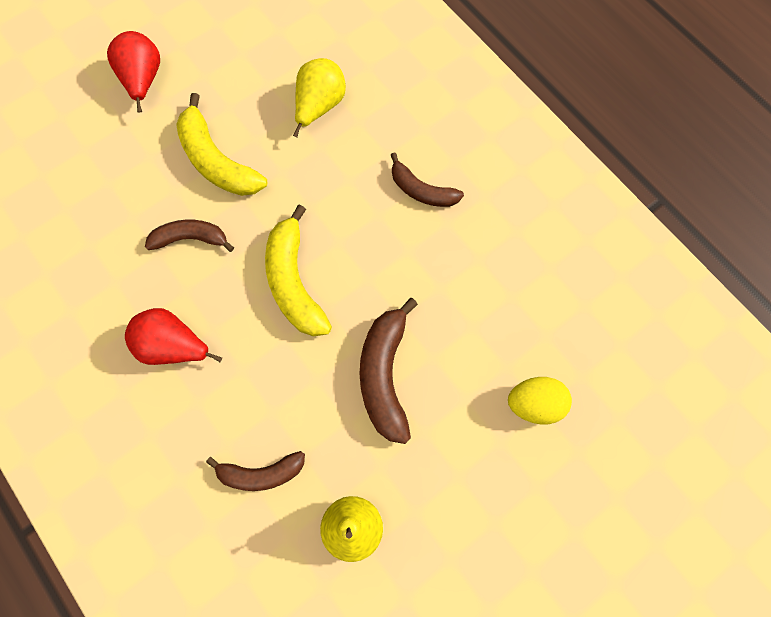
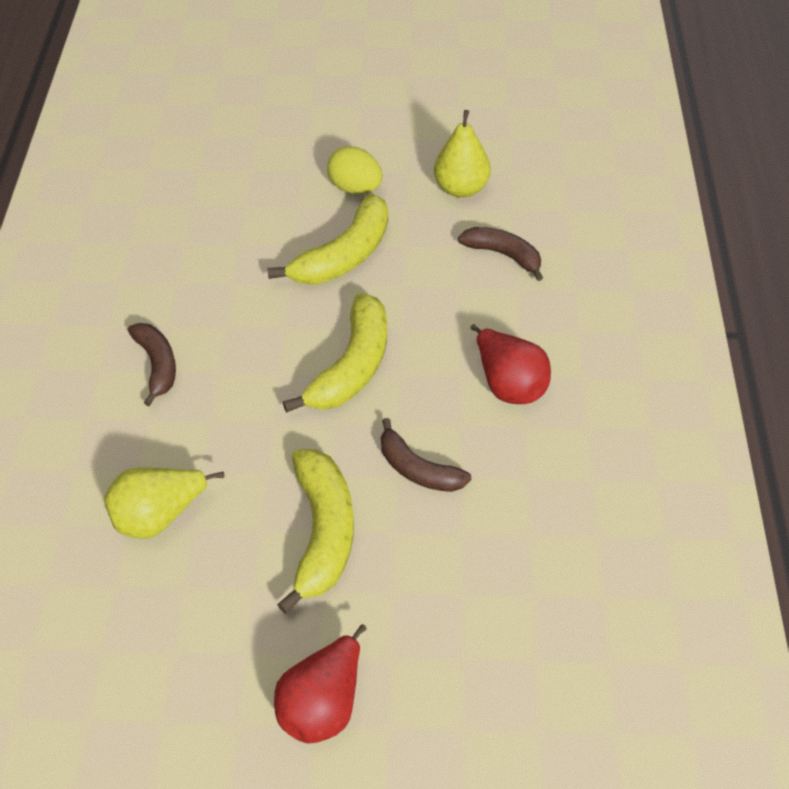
camera: 140 degrees left, 20 degrees down
(385, 375) = (344, 255): brown banana -> yellow banana
(535, 404) = (253, 175): yellow egg -> yellow egg (355, 188)

